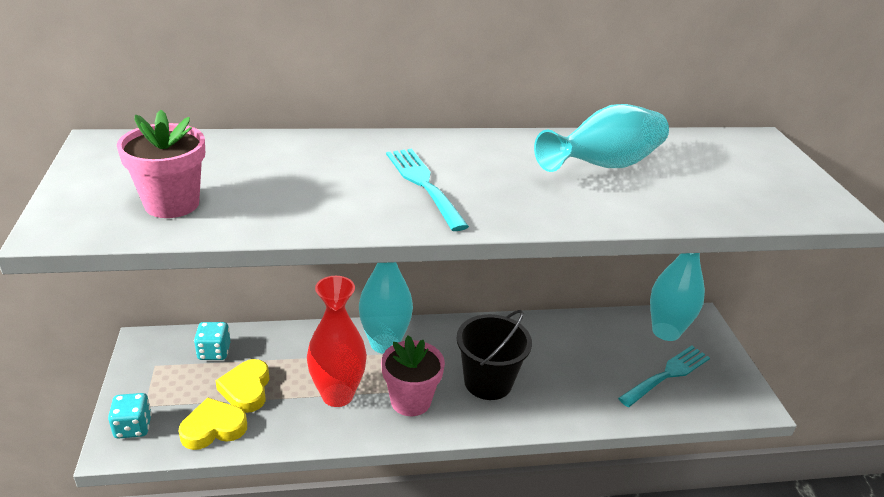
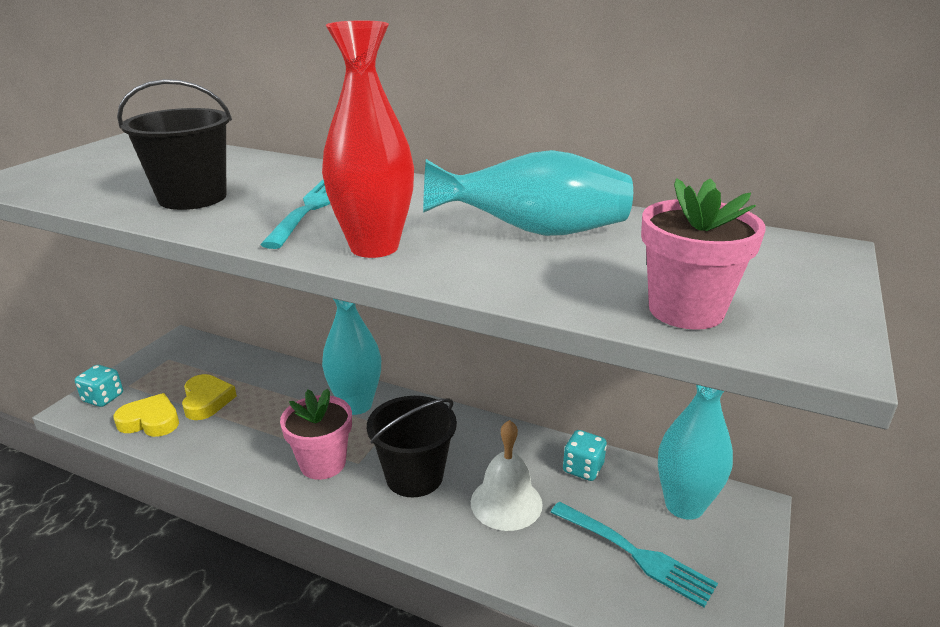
camera: 35 degrees right, 5 degrees down
(172, 204) = (95, 182): pink flower pot -> pink flower pot (686, 310)
(214, 352) = (217, 363): turquoise dice -> turquoise dice (583, 468)
(246, 389) = (207, 401): yellow heart -> yellow heart turned 135 degrees clockwise
(305, 198) = (192, 198): none -> black bucket
(337, 395) = (268, 433): red vase -> red vase (374, 247)
(566, 374) = (506, 503): none -> white bell
(667, 375) = (635, 554): turquoise fork -> turquoise fork turned 45 degrees clockwise

